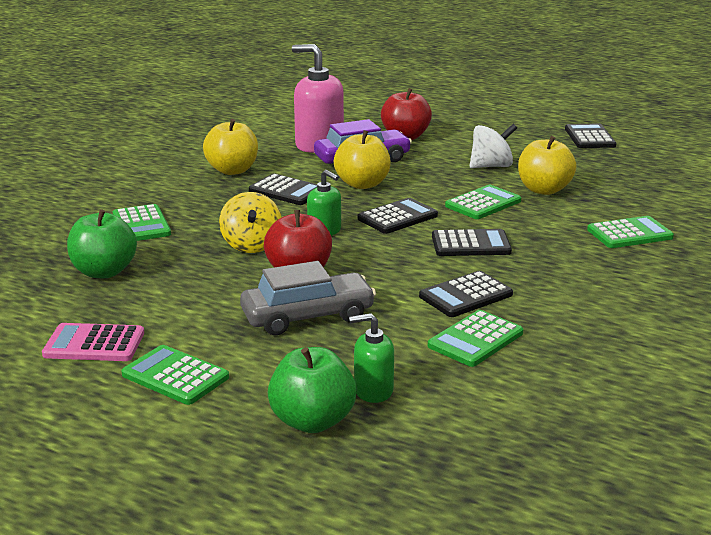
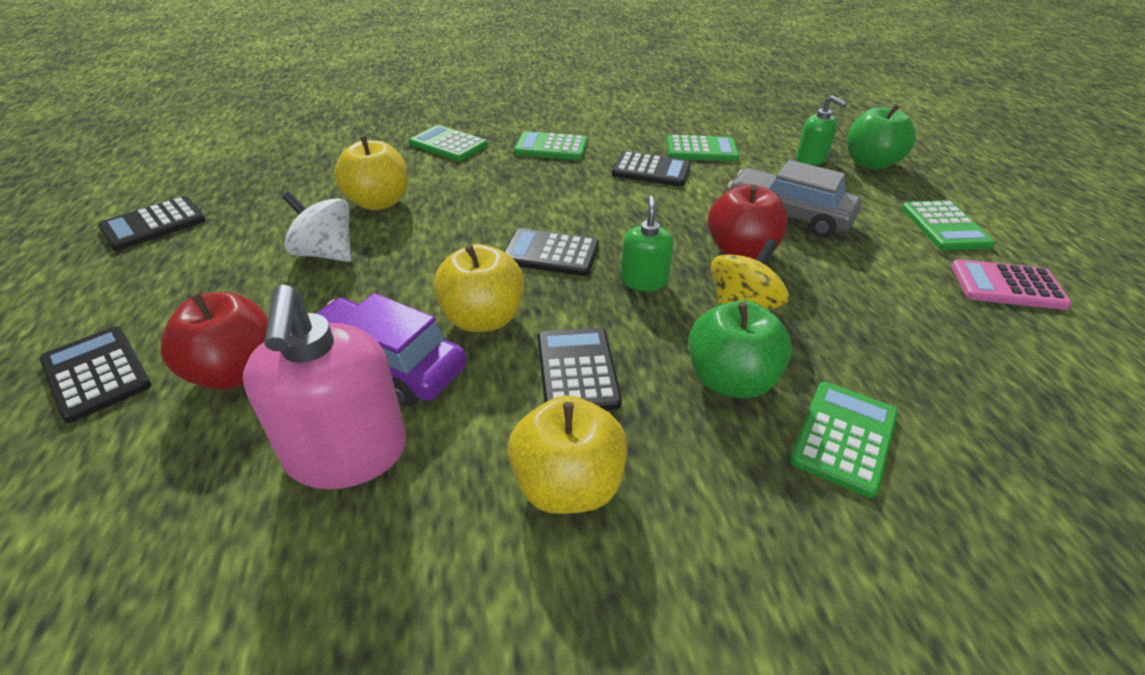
camera: 130 degrees left, 15 degrees up
(94, 344) = (1007, 286): pink calculator -> pink calculator turned 135 degrees clockwise
(104, 272) = (953, 373): green apple -> green apple (730, 380)
(471, 244) = (560, 196): black calculator -> black calculator (96, 374)
(483, 203) = (454, 221): green calculator -> green calculator (551, 147)

